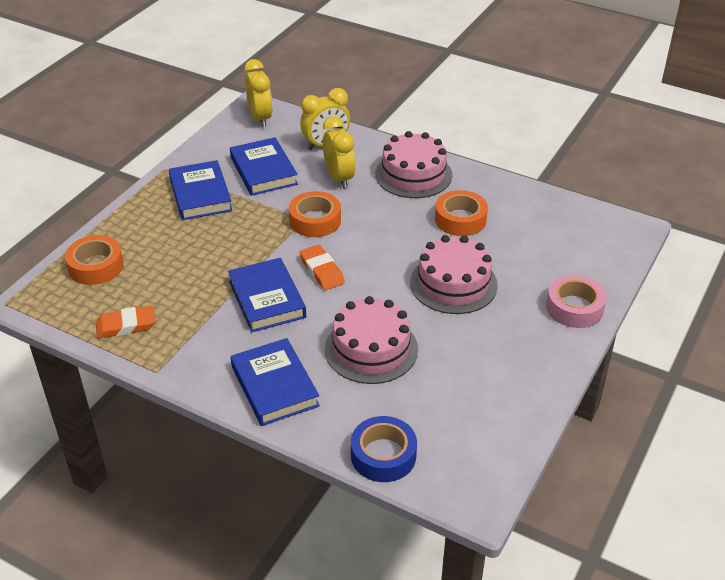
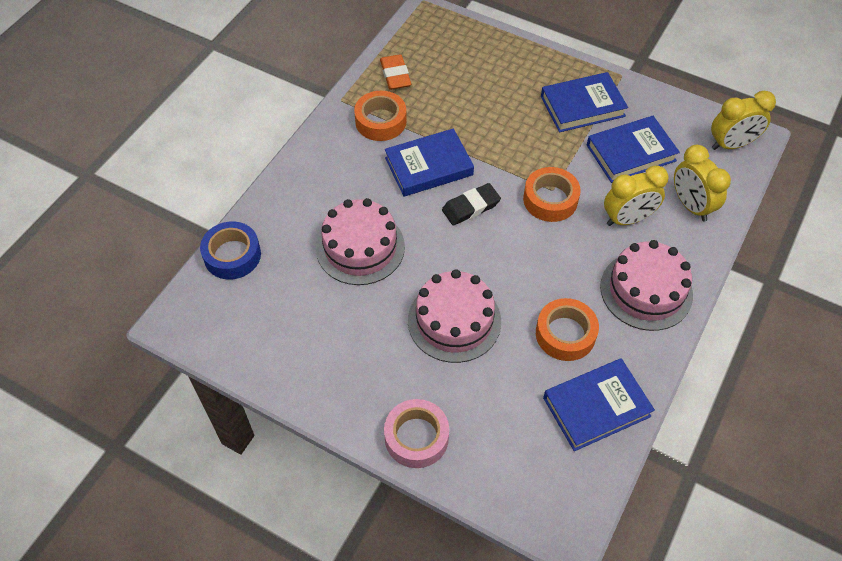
camera: 90 degrees right, 15 degrees up
(96, 266) = (470, 46): orange tape -> orange tape (380, 121)
(274, 386) = (318, 177): blue book -> blue book (596, 407)
(321, 271) = (471, 207): orange eraser -> black eraser

